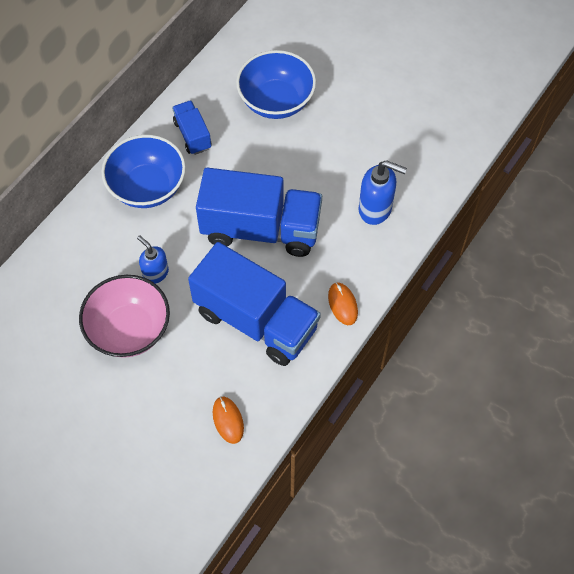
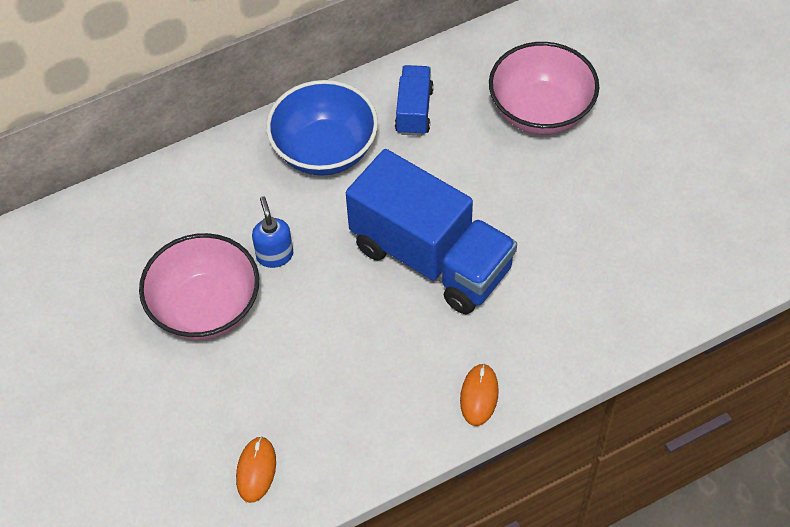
camera: 30 degrees right, 5 degrees down
(256, 320) = (360, 365): blue truck -> none
(276, 101) = (540, 111): blue bowl -> pink bowl
(375, 209) = (591, 296): blue soap dispenser -> none

